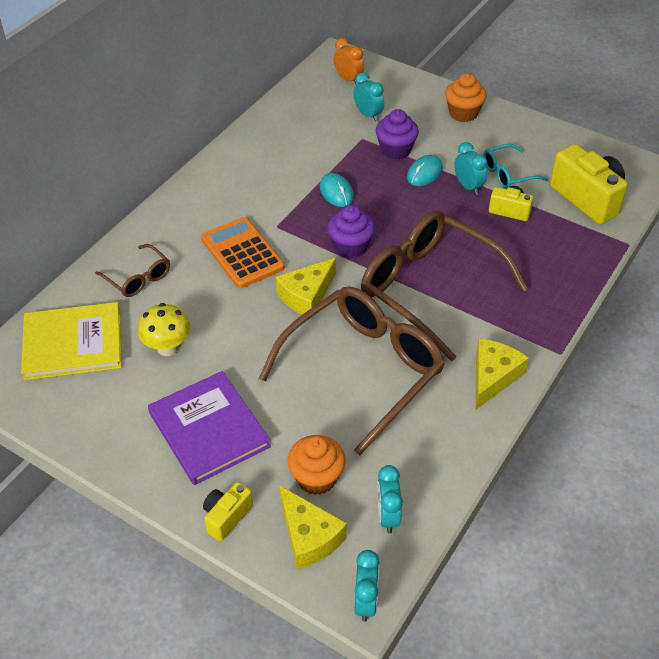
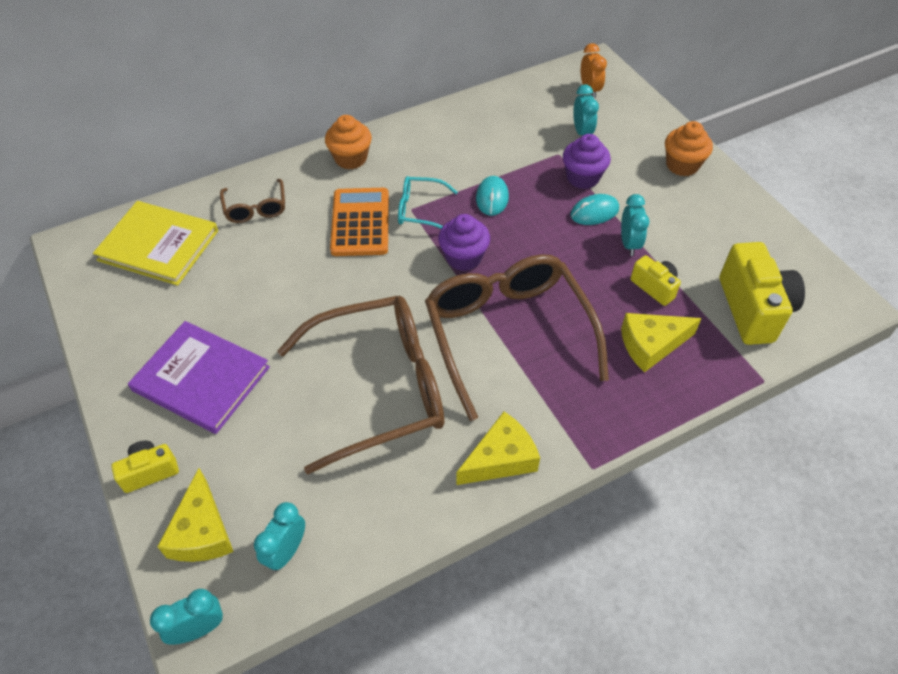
camera: 30 degrees right, 5 degrees up
(167, 348) = (228, 284): yellow mushroom -> none
(209, 429) = (201, 379): purple book -> purple book turned 60 degrees counterclockwise
(306, 295) = (386, 289): yellow cheese -> yellow cheese (651, 345)
(316, 478) = (254, 476): orange cupcake -> orange cupcake (351, 158)
(365, 601) = (199, 628): turquoise clock -> turquoise clock turned 150 degrees counterclockwise
(507, 173) = (682, 246): turquoise glasses -> turquoise glasses (420, 210)

